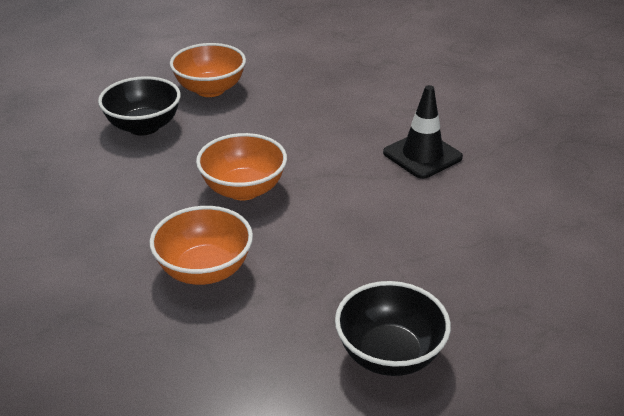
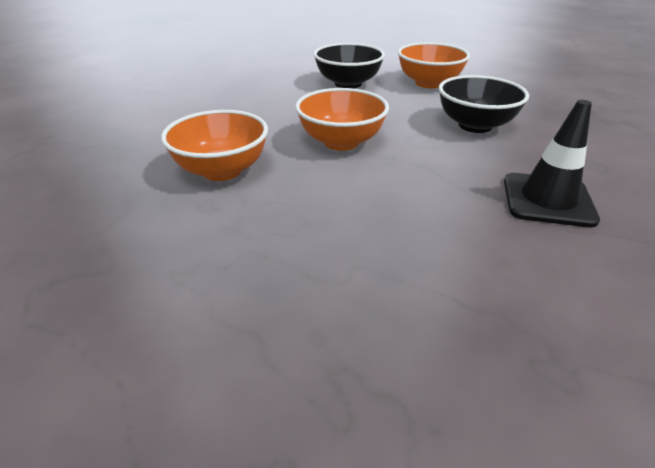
camera: 50 degrees right, 0 degrees up
(389, 354) = (206, 333): black bowl -> black bowl (475, 125)

